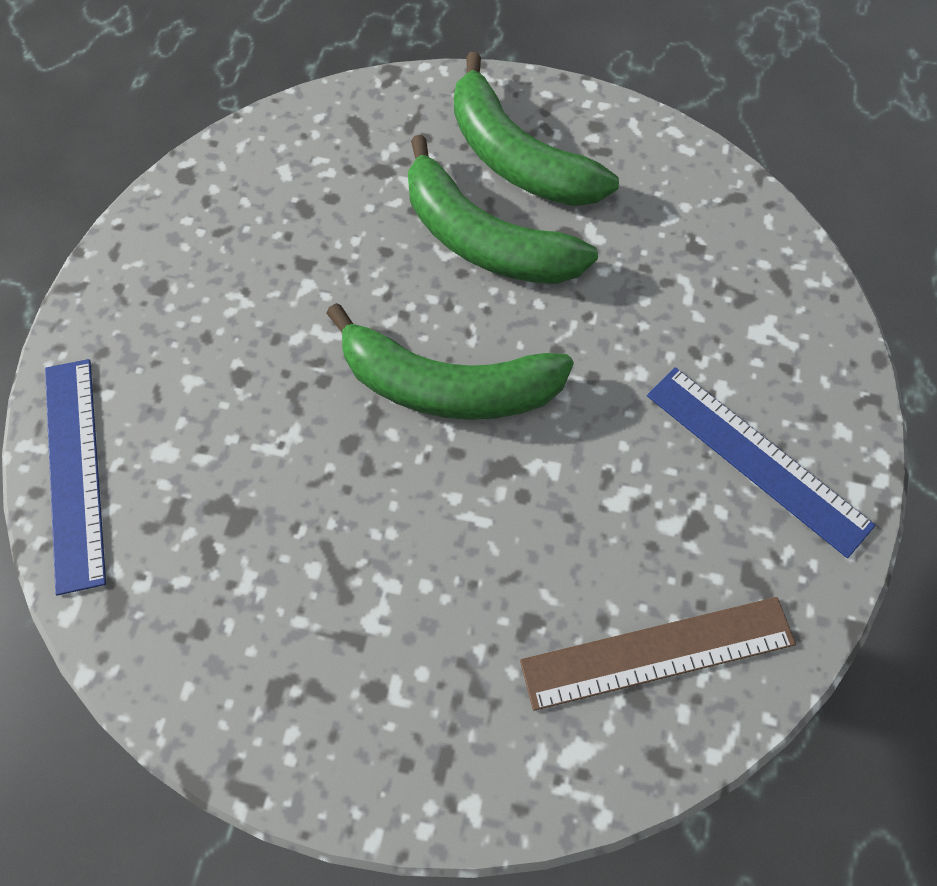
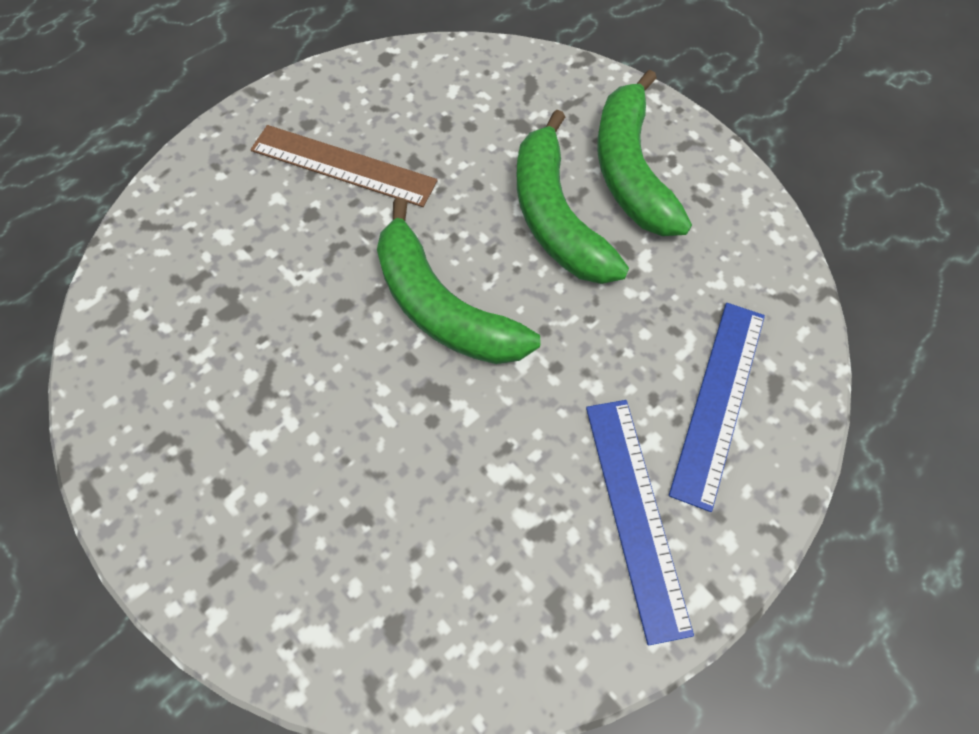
camera: 35 degrees right, 0 degrees up
(75, 471) = (162, 214): blue ruler -> blue ruler (719, 401)
(658, 653) = (435, 607): brown ruler -> brown ruler (343, 166)

